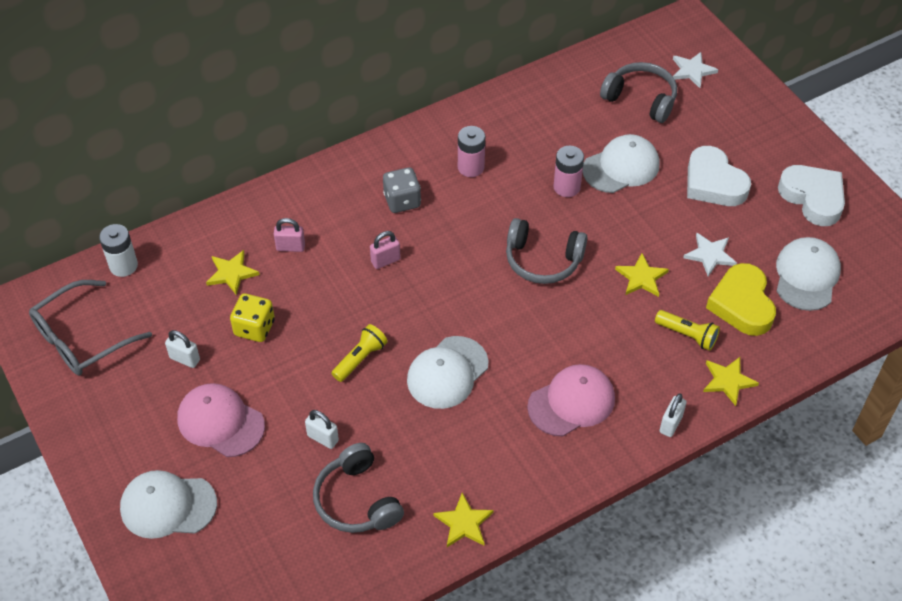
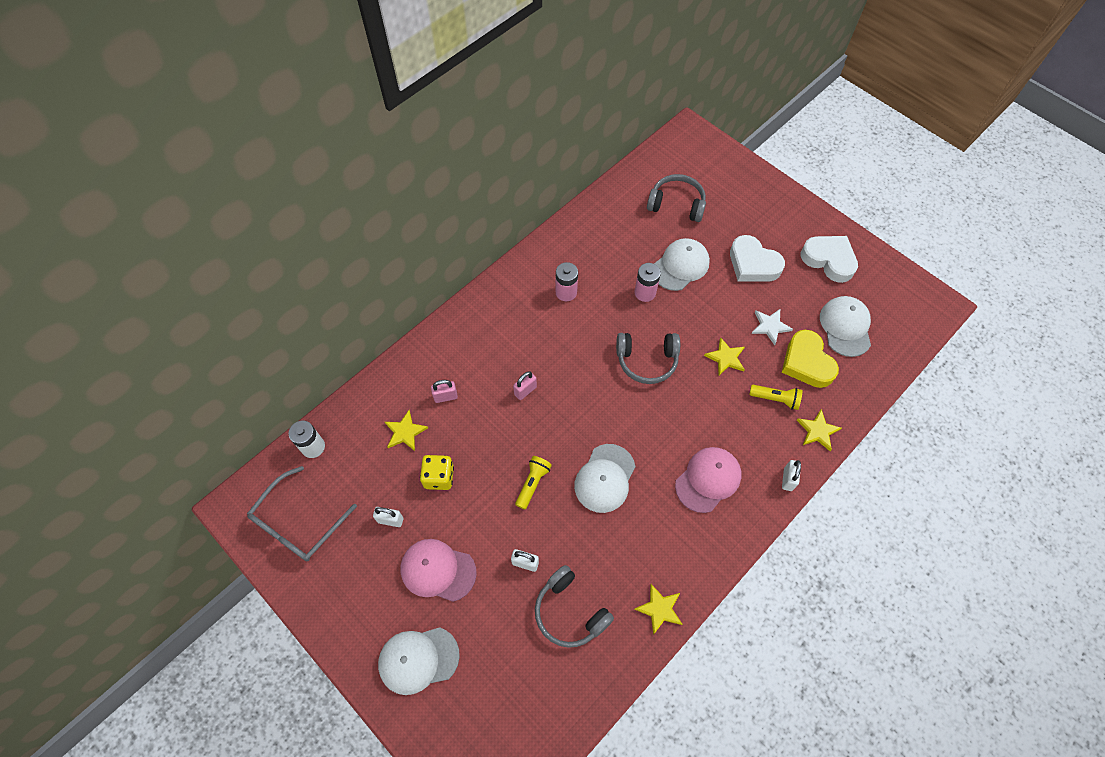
camera: 15 degrees left, 10 degrees up
(402, 201) = (522, 334): grey dice -> none
(692, 71) = (707, 172): white star -> none

